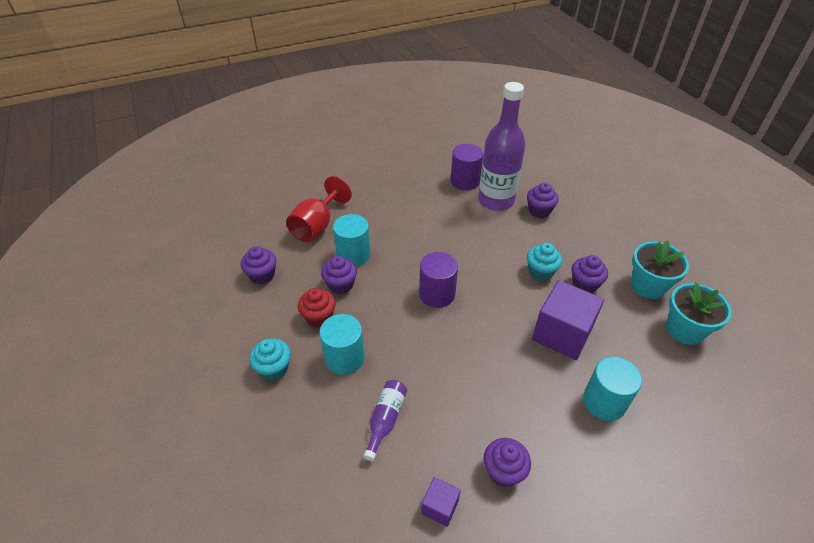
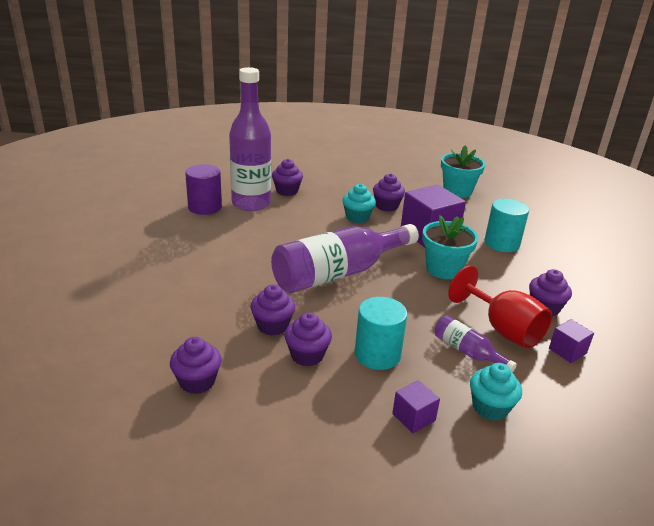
camera: 65 degrees left, 15 degrees down
(274, 368) = (357, 411): turquoise cupcake -> turquoise cupcake (490, 407)
(284, 405) = (413, 417): none -> purple cube
(317, 226) = (159, 314): red goblet -> red goblet (503, 329)
(319, 317) = (307, 355): red cupcake -> purple cupcake
(353, 255) = (235, 303): turquoise cylinder -> none
(437, 294) = (338, 273): purple cylinder -> purple bottle
(648, 286) = (408, 186): turquoise flower pot -> turquoise flower pot (443, 269)

